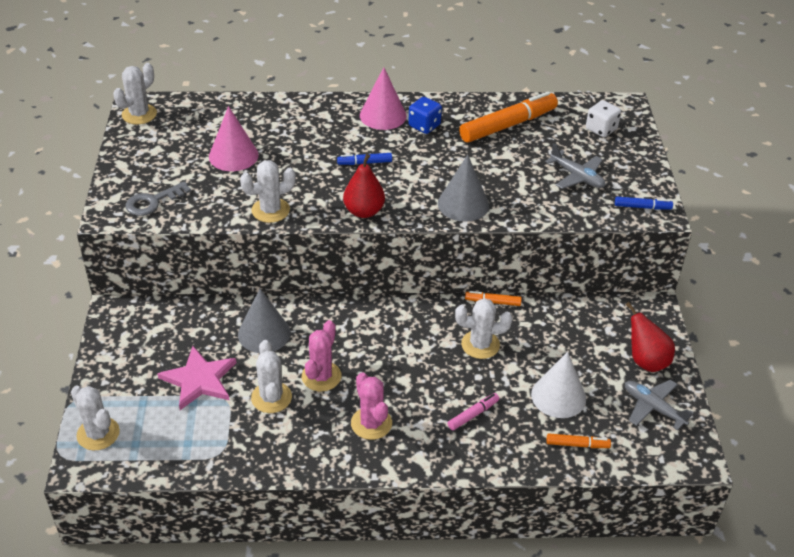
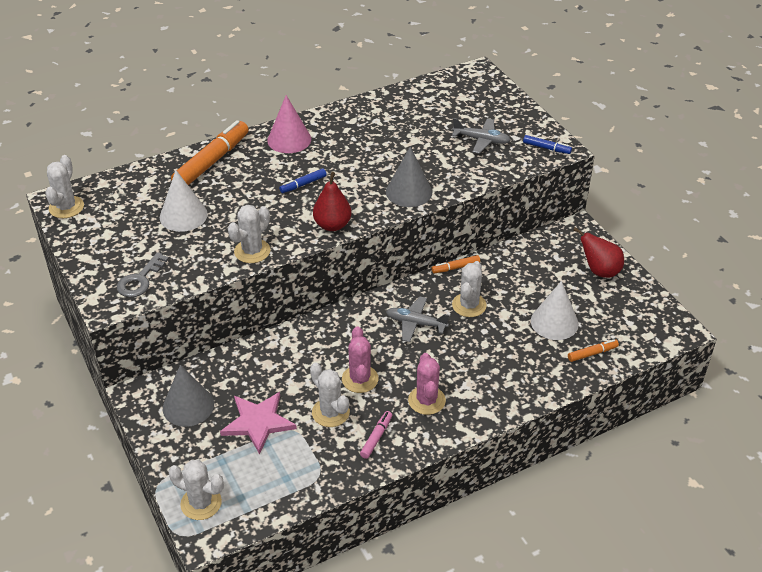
camera: 25 degrees left, 0 degrees up
(233, 155) = (183, 215): pink cone -> white cone
(264, 333) = (286, 362): grey cone -> grey cone (188, 406)
(371, 423) = (426, 400): pink cactus -> pink cactus turned 45 degrees clockwise
(424, 126) = (330, 137): blue dice -> none
(473, 415) = (500, 362): pink marker -> pink marker (376, 437)
(480, 345) = (469, 305): white cactus -> white cactus turned 45 degrees counterclockwise
(508, 125) = (398, 115): orange marker -> orange marker (212, 161)
(601, 129) = (473, 96): white dice -> none
(642, 207) = (546, 148): blue marker -> blue marker turned 45 degrees clockwise
(653, 407) = (627, 304): grey plane -> grey plane (415, 323)

